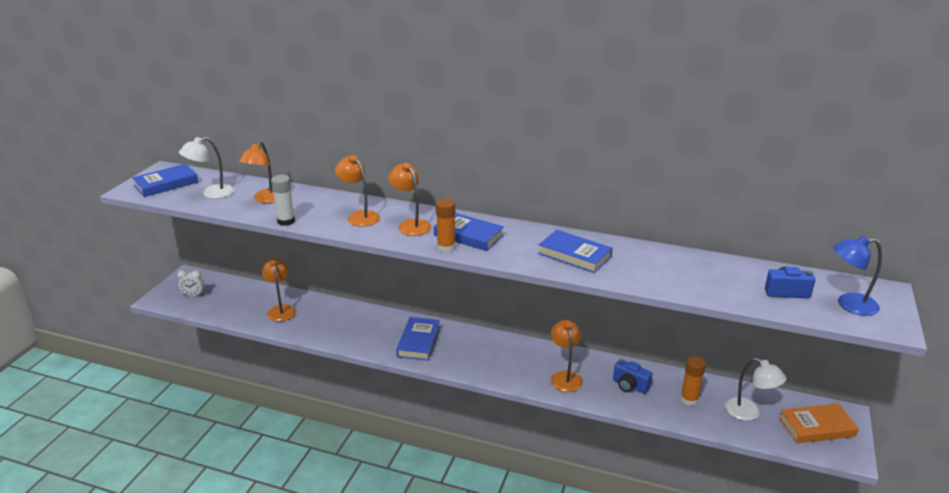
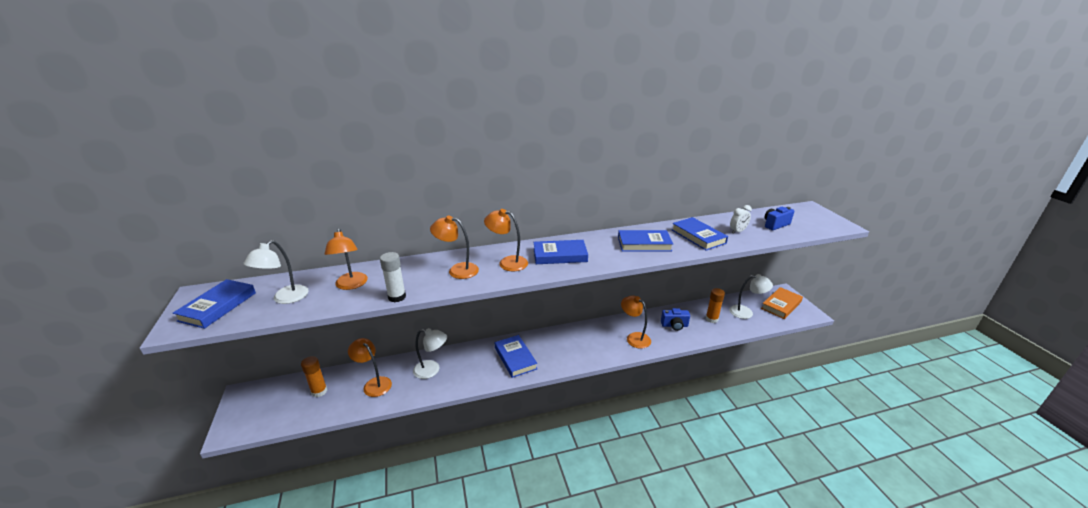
camera: 35 degrees left, 0 degrees up
(193, 295) = (268, 409): white clock -> white clock (737, 231)
(336, 319) = (432, 370): none -> white lamp
(446, 247) = (557, 269): orange glue stick -> orange glue stick (319, 391)
(653, 269) = (698, 236): none -> blue book
(849, 304) = (809, 221): blue lamp -> none

